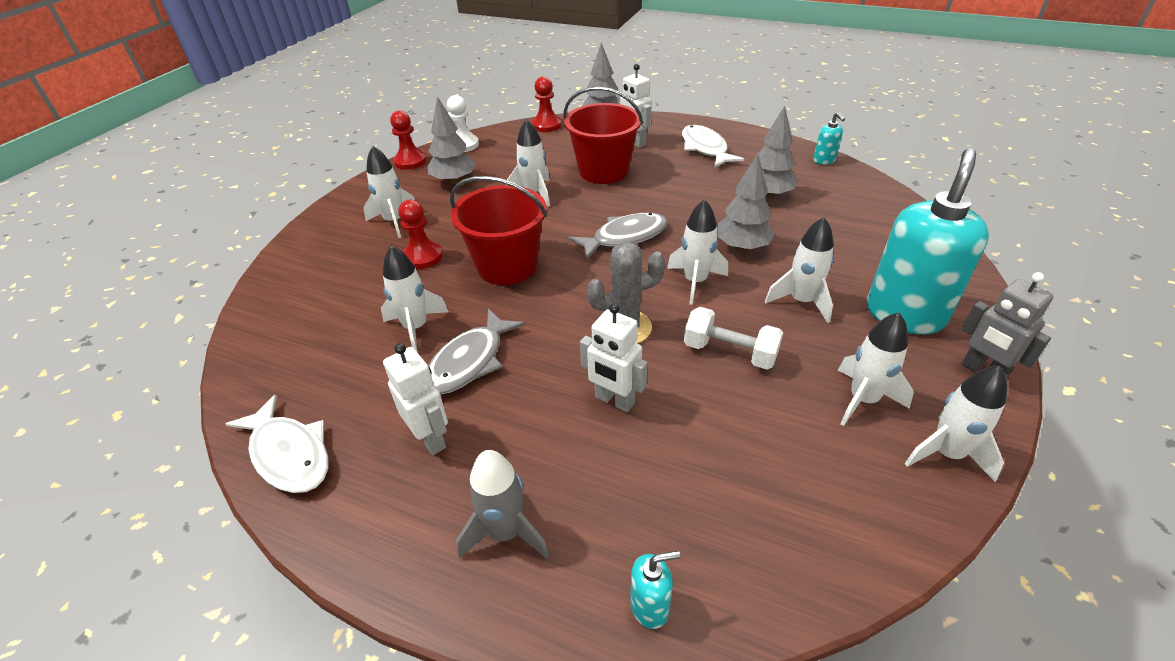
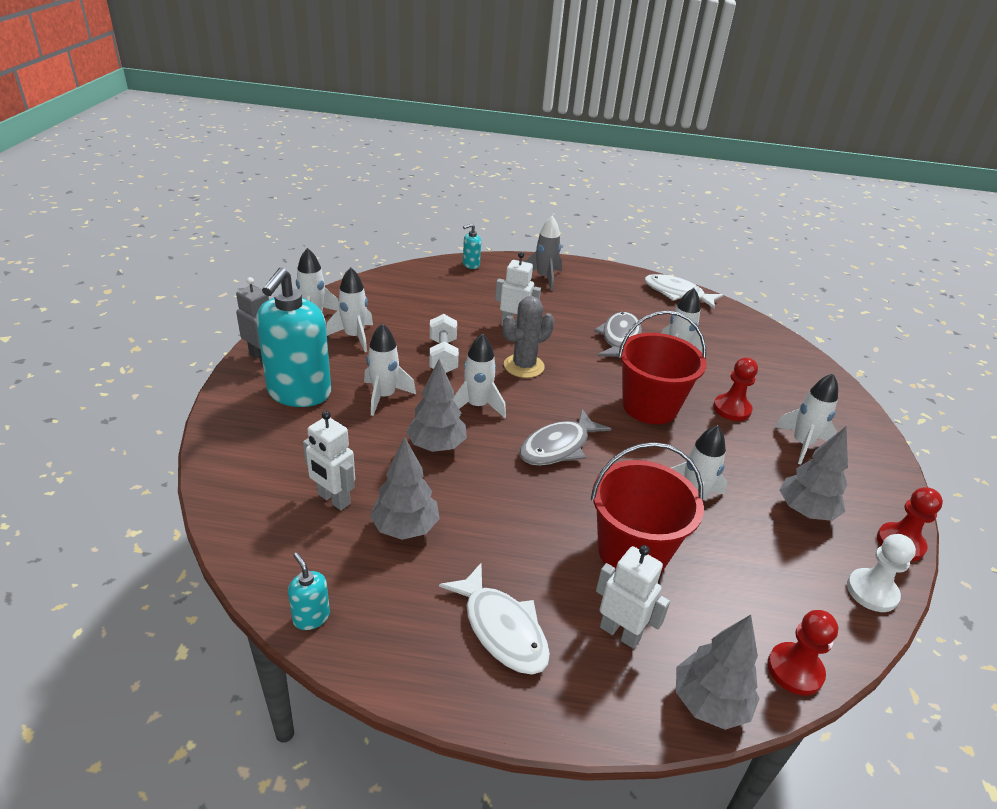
camera: 160 degrees right, 5 degrees down
(431, 438) = (609, 304): white robot -> white robot (333, 499)
(729, 352) = (443, 356): white dumbbell -> white dumbbell turned 75 degrees clockwise

